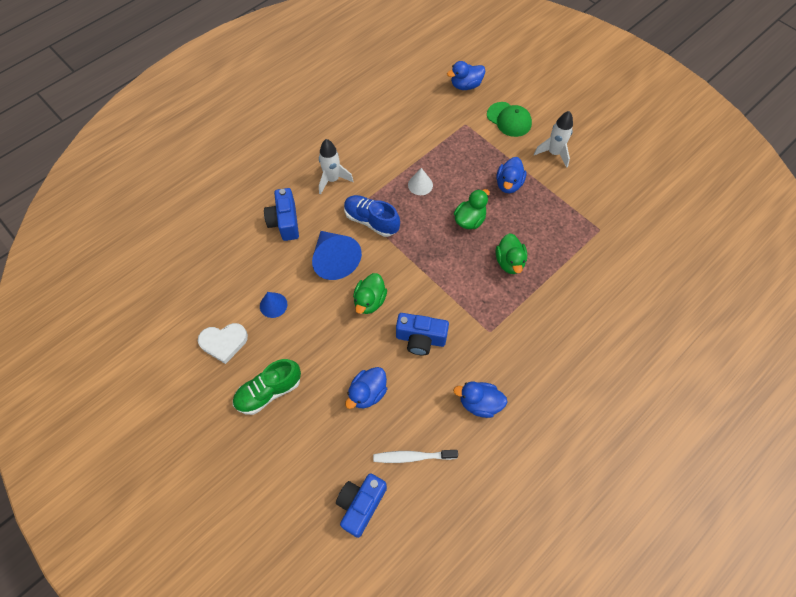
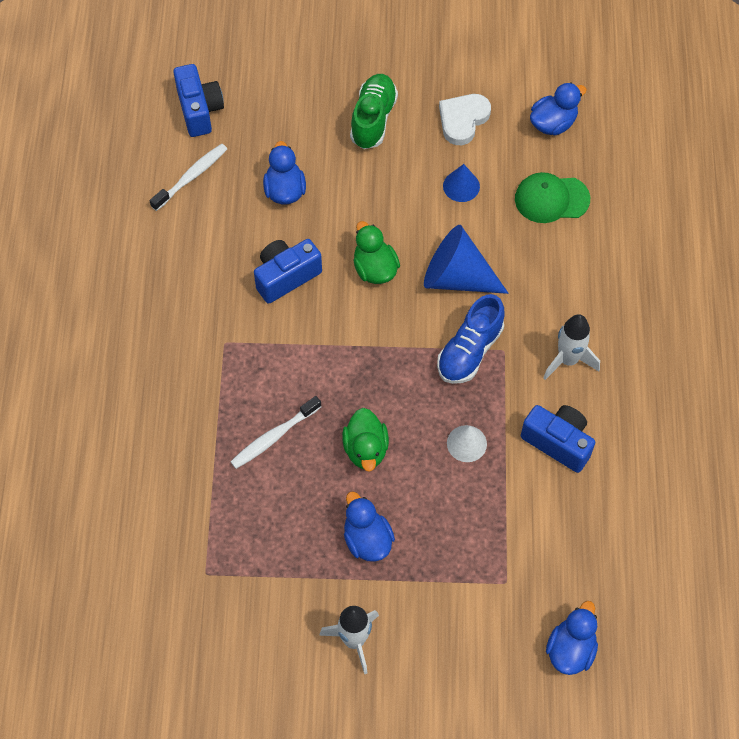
camera: 135 degrees right, 0 degrees up
(285, 222) = (555, 269): blue camera -> blue camera (558, 442)
(371, 221) = (469, 351): blue shoe -> blue shoe turned 135 degrees clockwise
(479, 403) = (172, 268): blue duck -> blue duck (553, 123)
(509, 119) = (459, 643): green cap -> green cap (551, 199)
(509, 262) = (273, 437): green duck -> white toothbrush

